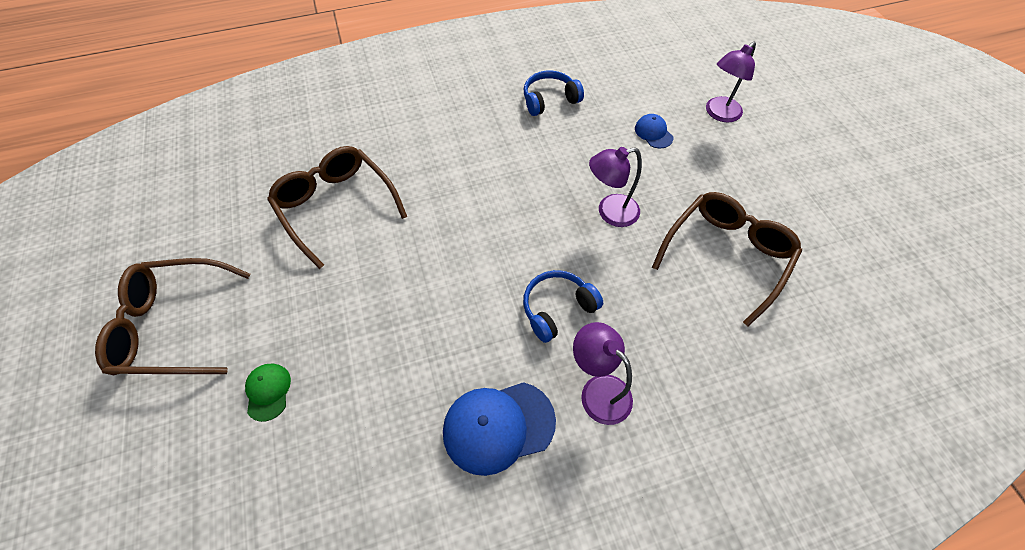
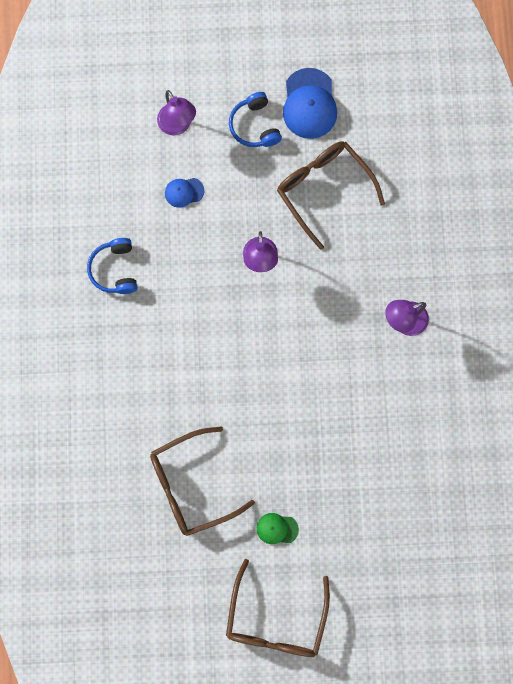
camera: 75 degrees left, 20 degrees up
(268, 391) = (348, 548): green cap -> green cap (277, 528)
(498, 426) = (411, 395): blue cap -> blue cap (309, 104)
(557, 309) = (335, 330): blue headphones -> blue headphones (254, 126)

